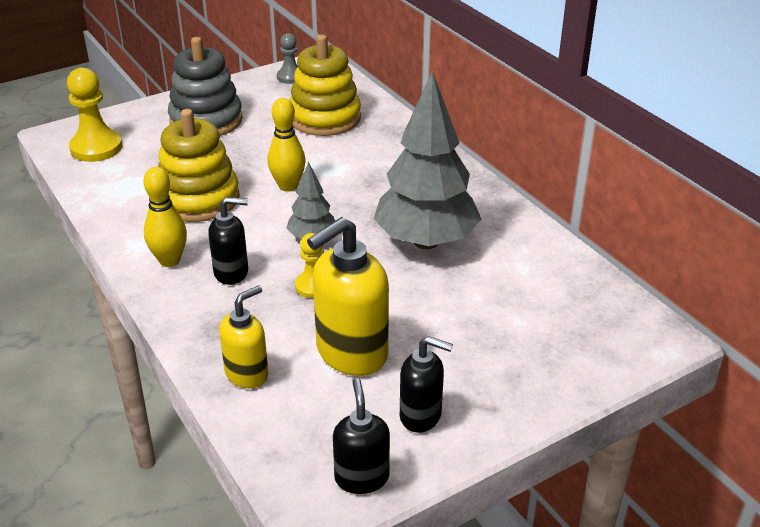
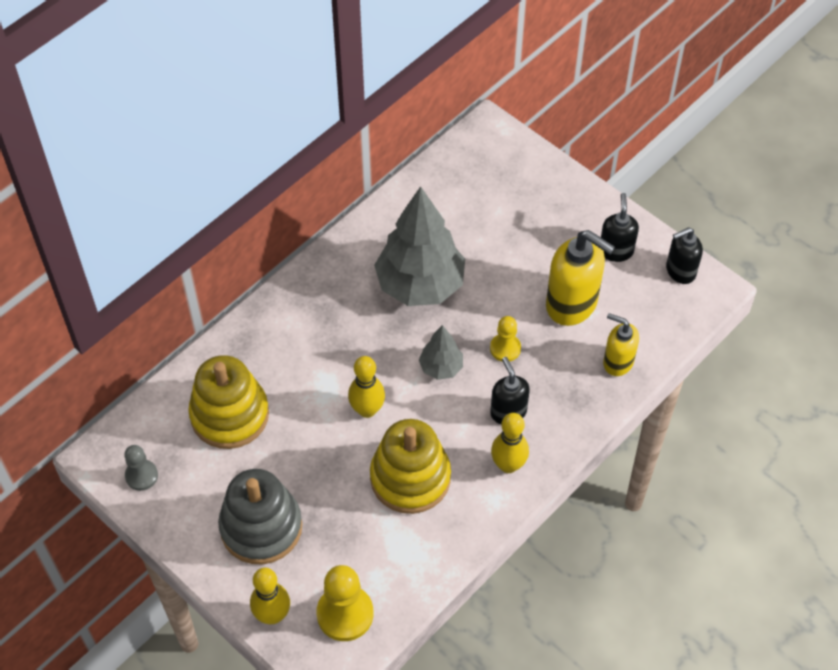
camera: 105 degrees left, 20 degrees up
(125, 117) = (272, 615): none -> yellow bowling pin

